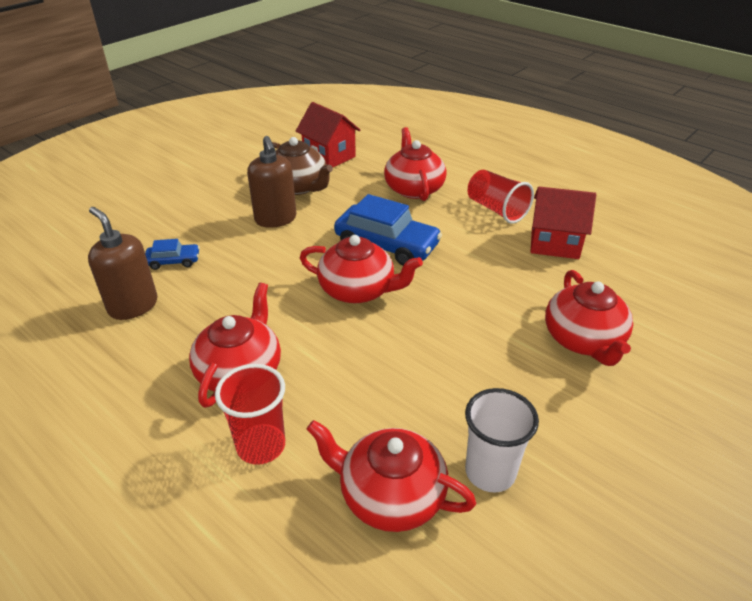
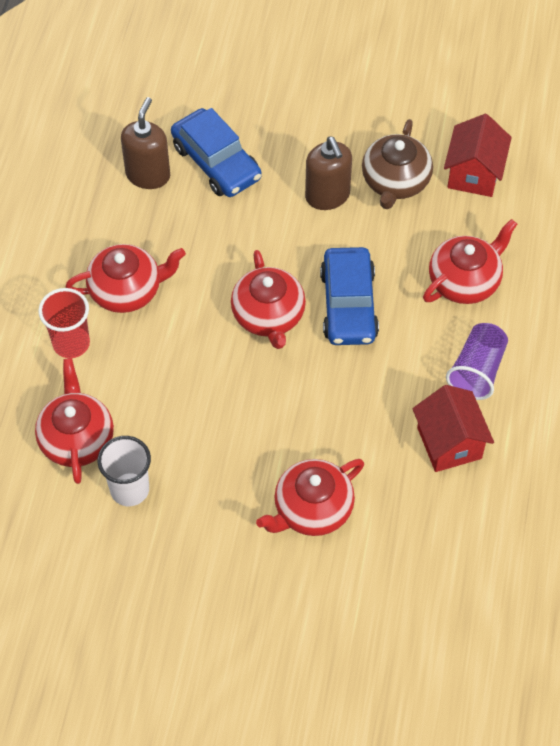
camera: 60 degrees right, 20 degrees up
(173, 261) = (216, 162): blue car -> blue car, size x2.02
(275, 219) = (327, 196): brown soap dispenser -> brown soap dispenser turned 60 degrees counterclockwise
(496, 210) = (477, 371): red cup -> purple cup

